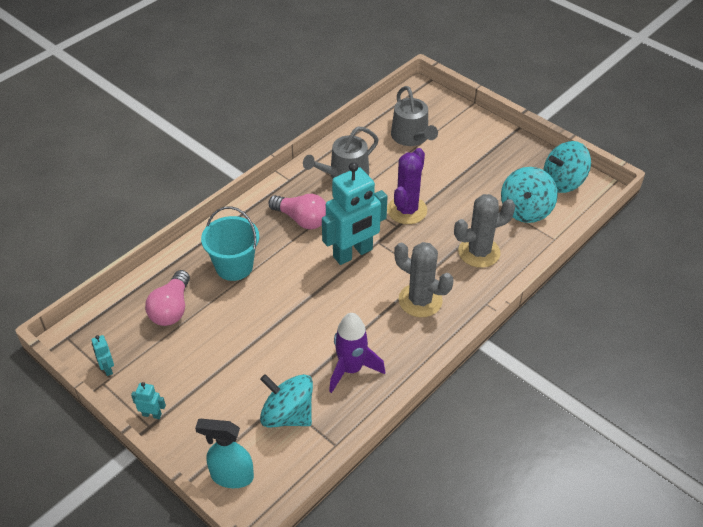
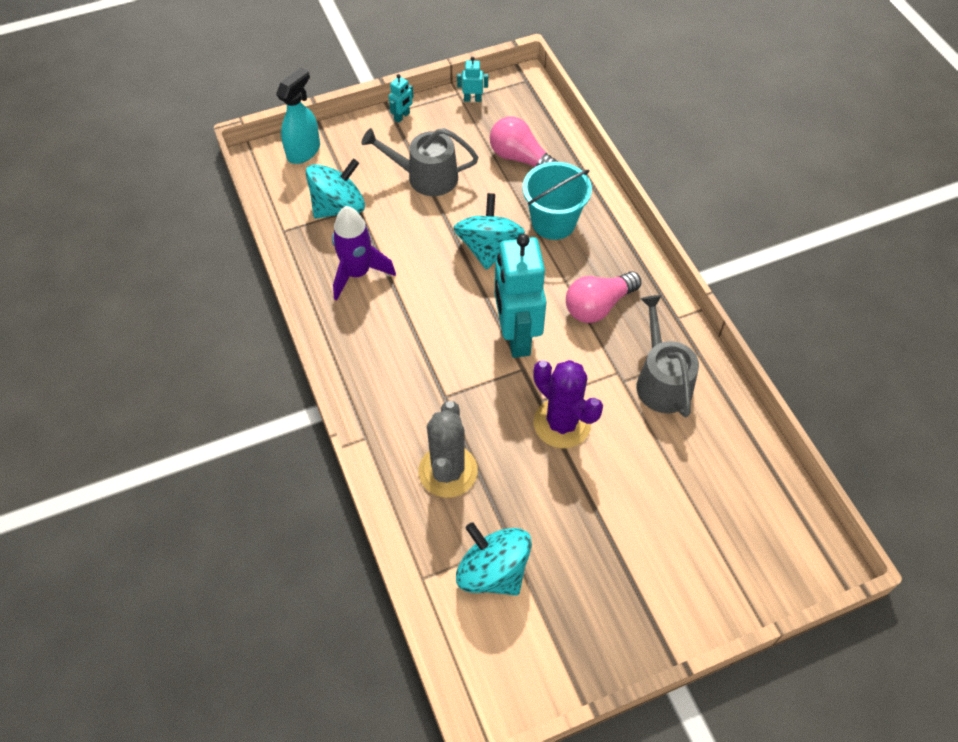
camera: 115 degrees right, 10 degrees up
(411, 137) = (710, 496): grey watering can -> grey watering can (426, 177)
(420, 300) = (409, 372): grey cactus -> none
(563, 182) = (524, 660): turquoise spinning top -> turquoise spinning top (488, 248)

